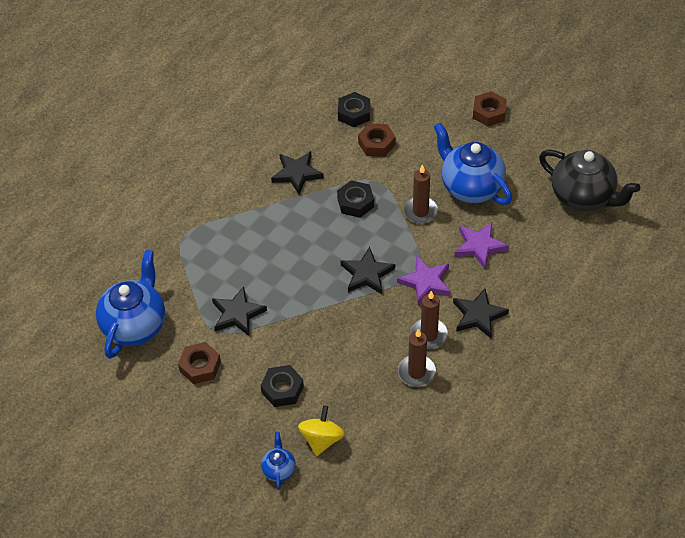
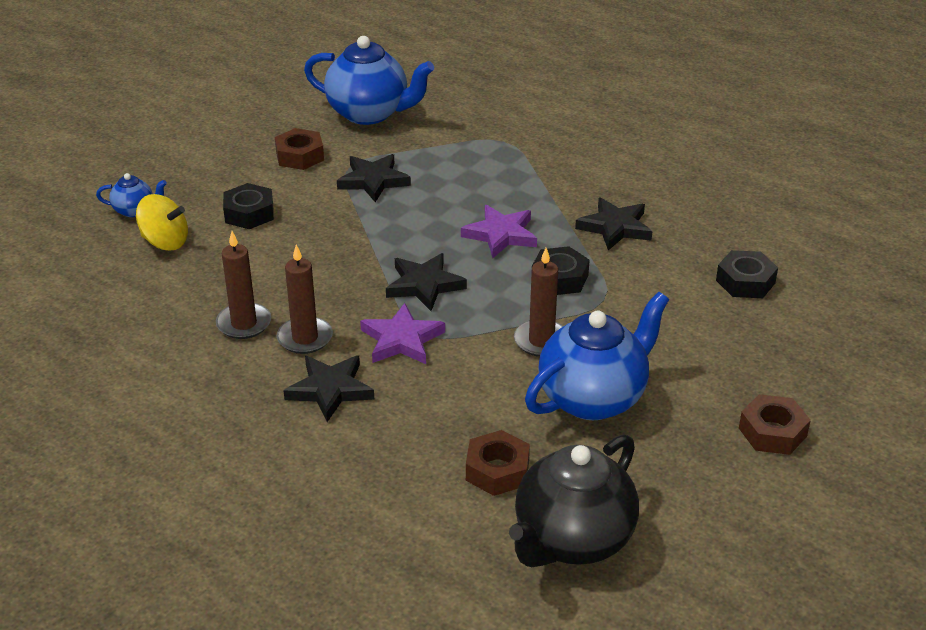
camera: 90 degrees right, 15 degrees down
(376, 144) = (682, 302): brown nut -> brown nut (497, 470)
(479, 246) = (466, 400): purple star -> purple star (501, 235)

